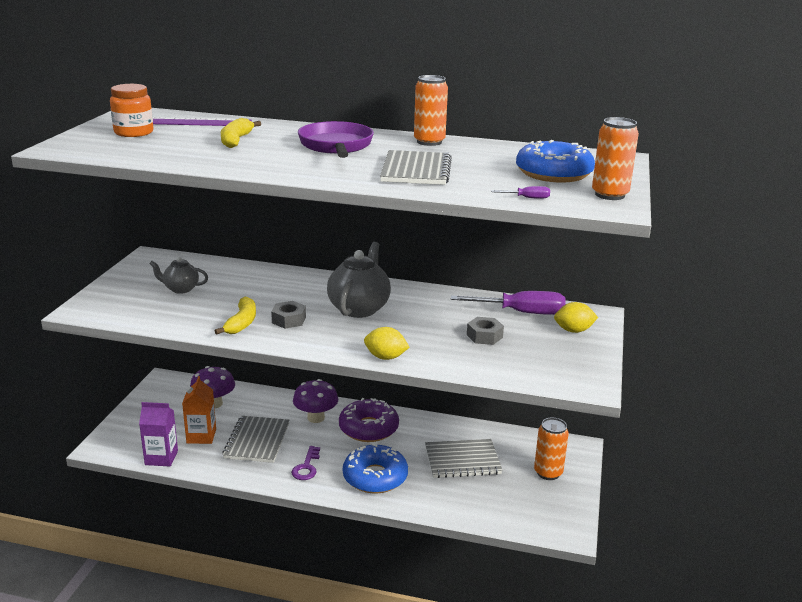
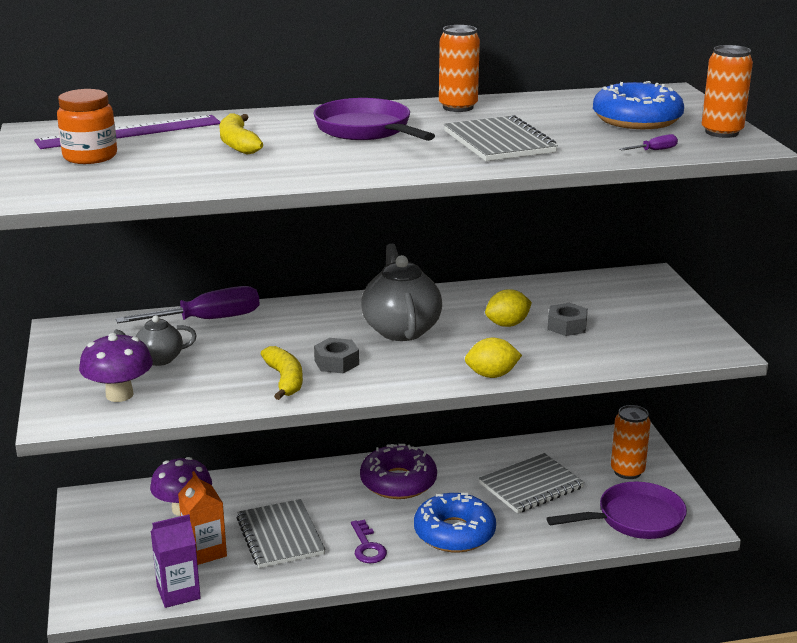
camera: 25 degrees left, 0 degrees up
(316, 418) = (326, 488): purple mushroom -> purple mushroom (119, 395)
(520, 511) = (634, 519): none -> purple pan
(521, 312) = (575, 292): purple screwdriver -> purple screwdriver (207, 320)
(573, 330) = (646, 298): yellow lemon -> yellow lemon (507, 324)

